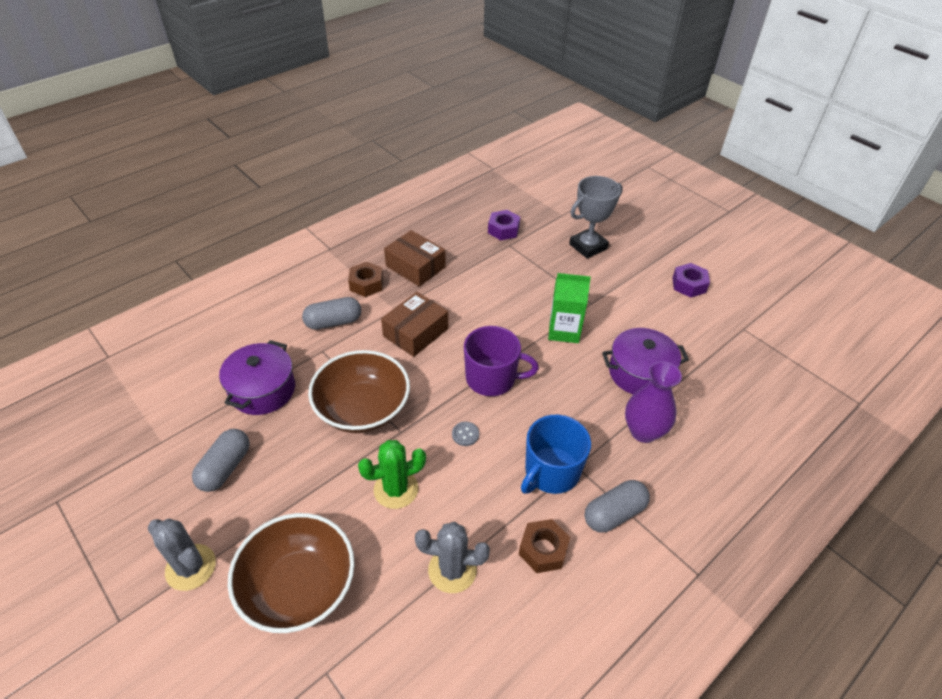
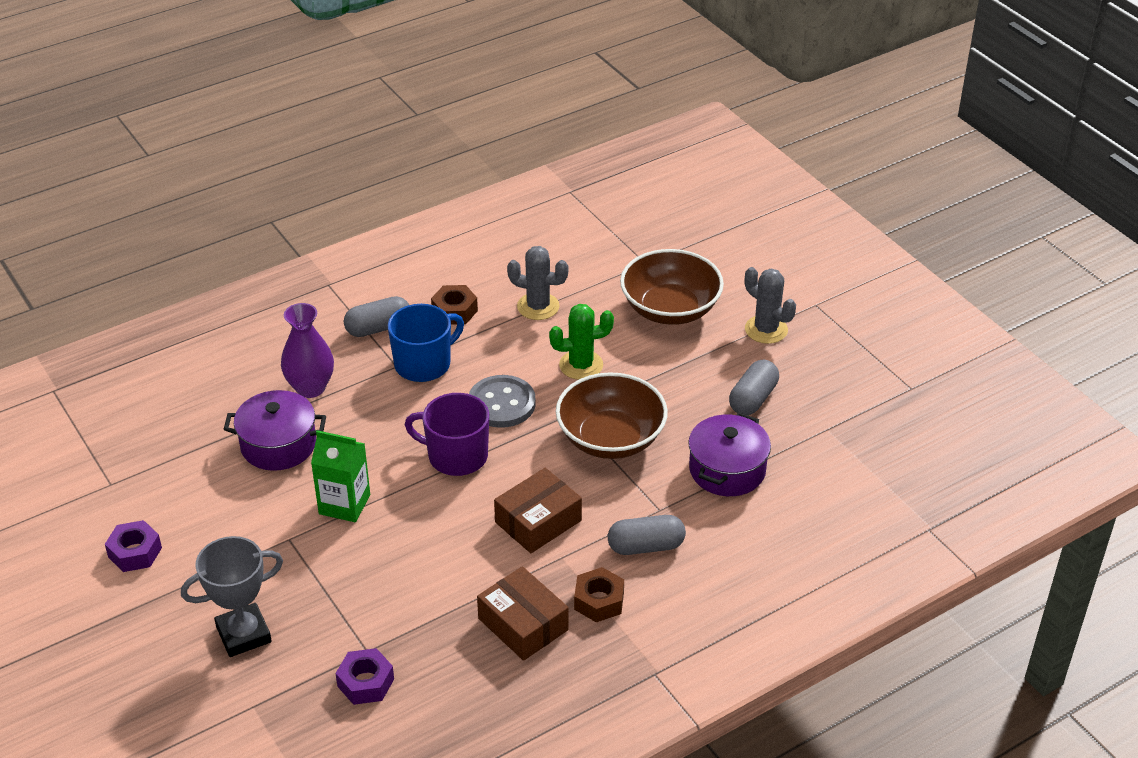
camera: 170 degrees left, 5 degrees down
(465, 434) = (501, 403): grey button -> grey button, size x2.28

